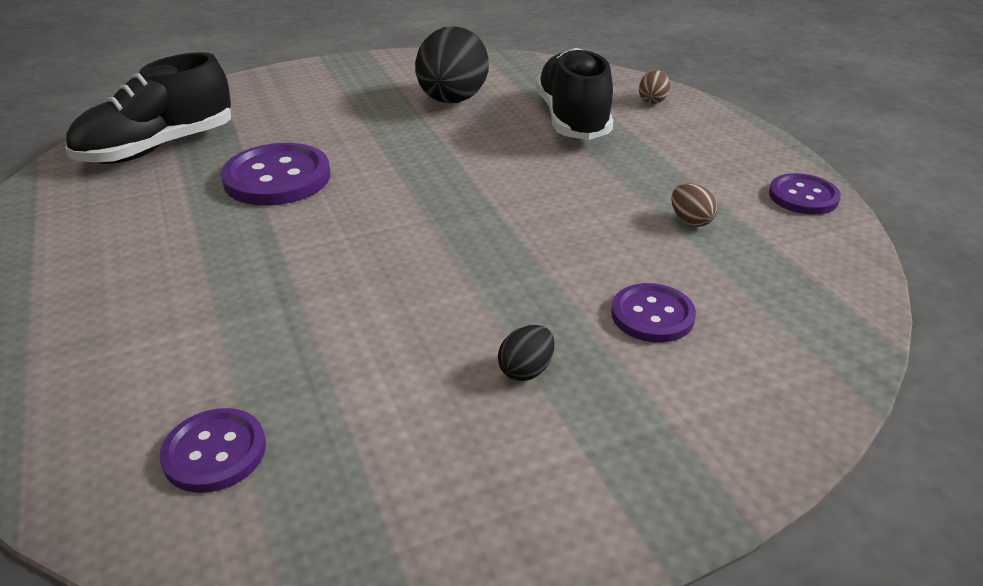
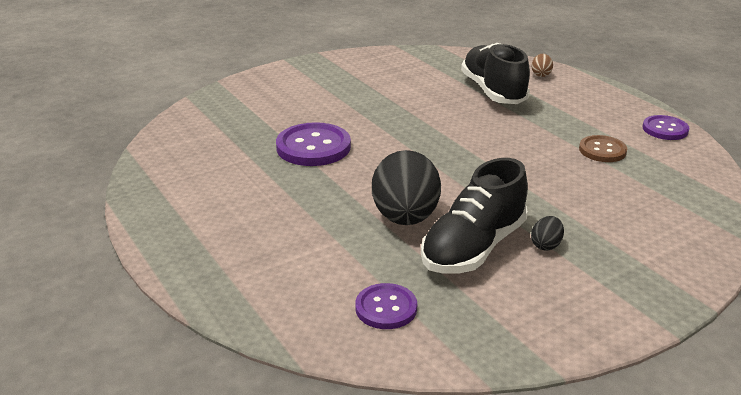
camera: 10 degrees left, 5 degrees down
(158, 148) = (212, 134): black shoe -> black shoe (473, 247)
(452, 100) = (402, 85): black egg -> black egg (405, 218)
(652, 315) = (605, 207): purple button -> none
(690, 221) = (602, 150): brown egg -> brown button

